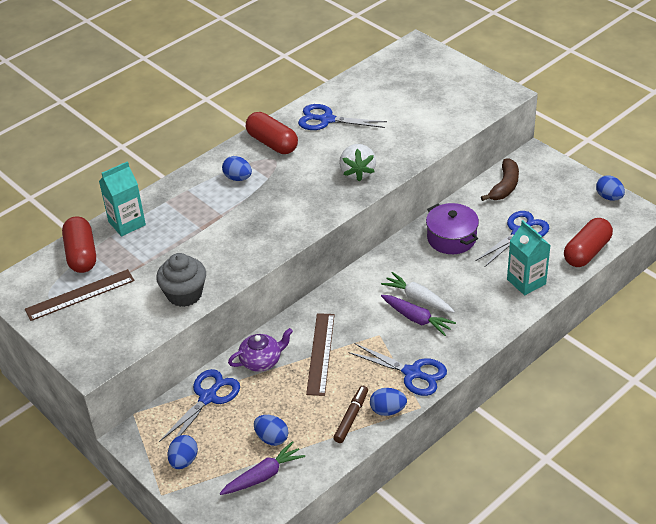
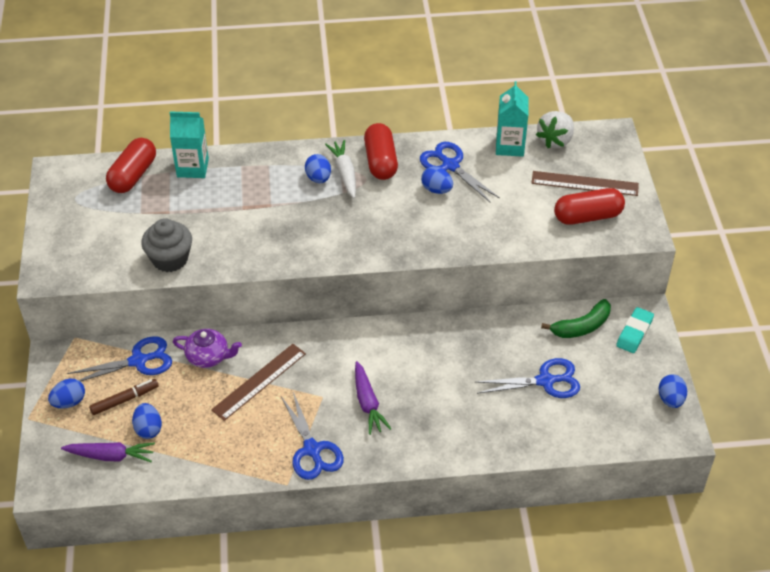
camera: 35 degrees right, 5 degrees up
(80, 295) = (97, 210): brown ruler -> brown ruler (584, 183)
(351, 417) = (224, 454): brown marker -> brown marker (125, 400)
(357, 172) = (421, 233): white strawberry -> white strawberry (555, 140)
(388, 410) = (258, 468): blue egg -> blue egg (436, 190)
(418, 298) = (388, 385): white carrot -> white carrot (344, 173)
(451, 238) = (478, 347): purple pot -> none
(504, 186) = (581, 327): brown banana -> green banana
(526, 282) = (499, 432): turquoise carton -> turquoise carton (510, 146)
(542, 171) = (634, 333): none -> turquoise eraser
(587, 252) = (587, 440): red capsule -> red capsule (587, 216)

